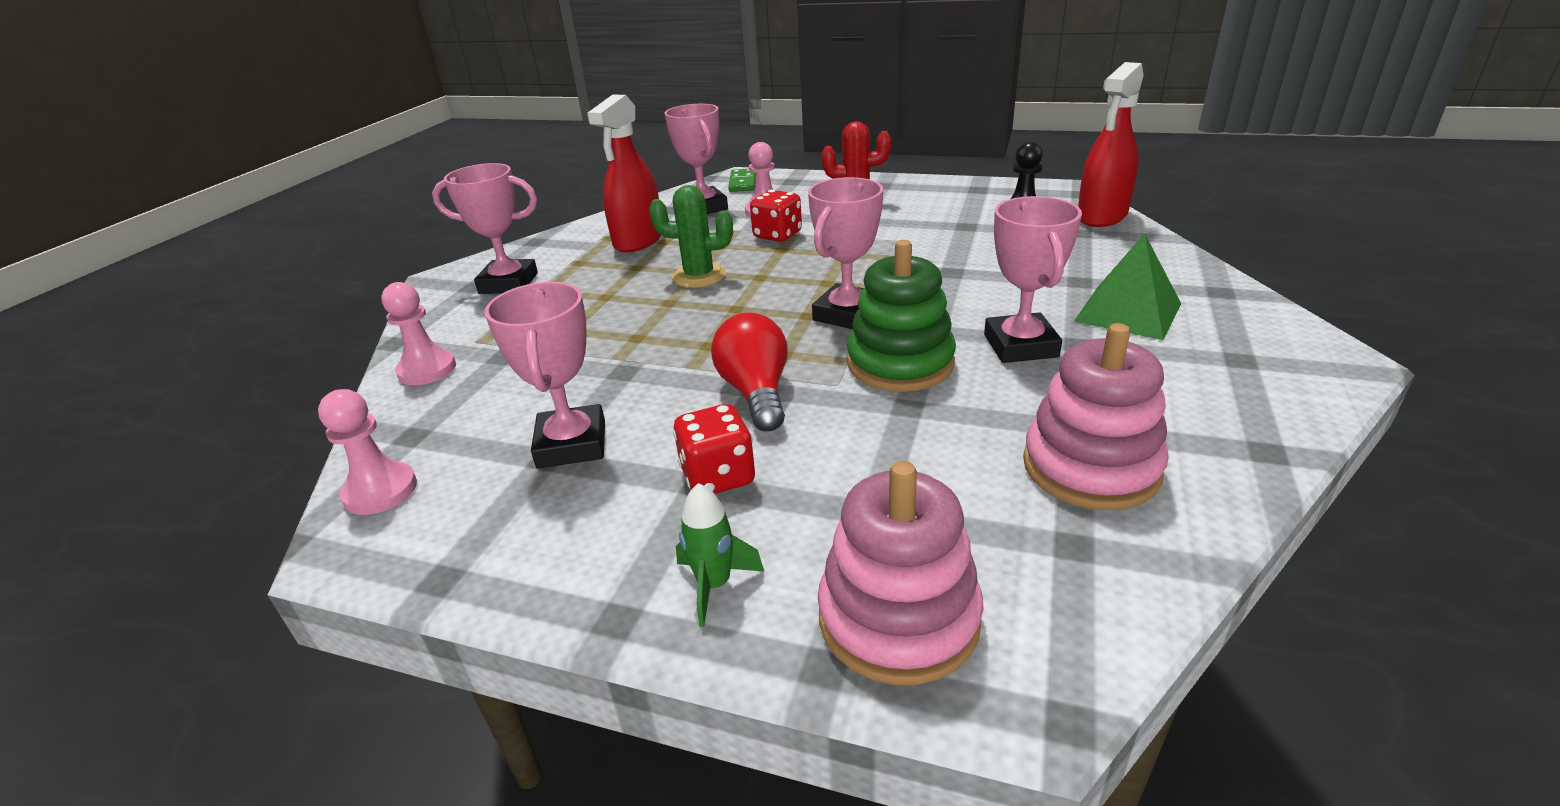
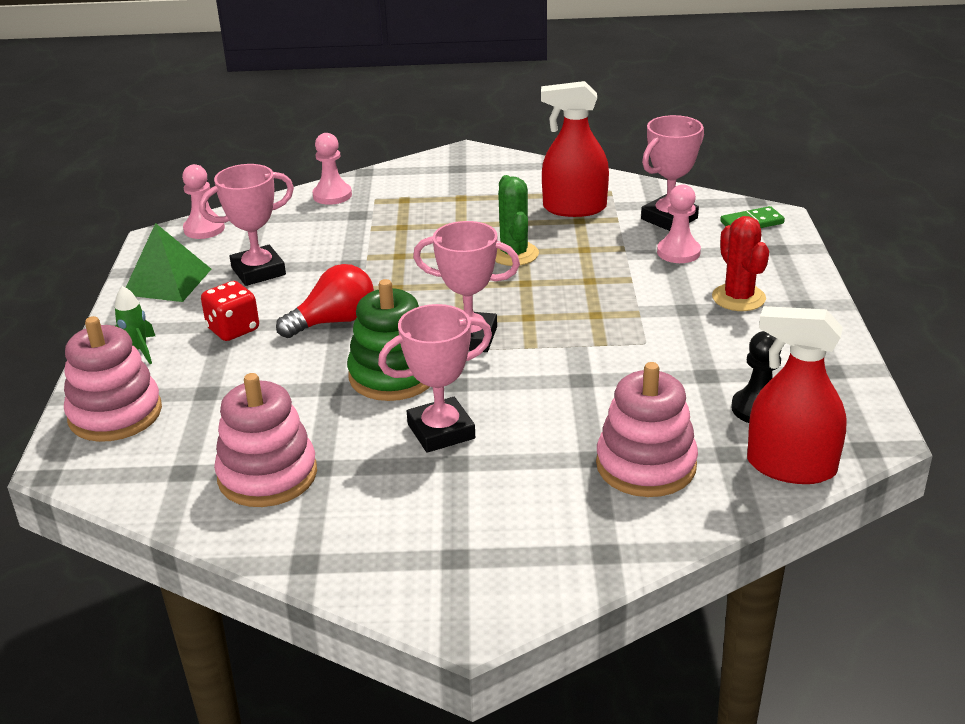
camera: 70 degrees right, 0 degrees up
(508, 283) = (467, 180): pink trophy -> none
(777, 235) = (621, 271): red dice -> none
(1094, 262) = (646, 465): none -> pink stacking toy
(1127, 312) = (530, 489): green pyramid -> green pyramid (167, 281)

